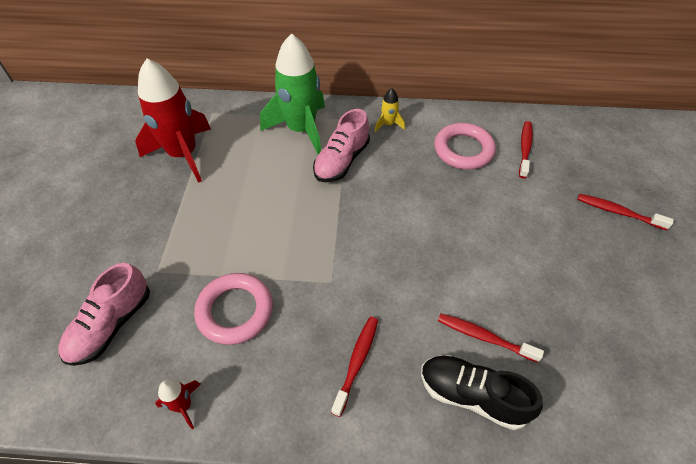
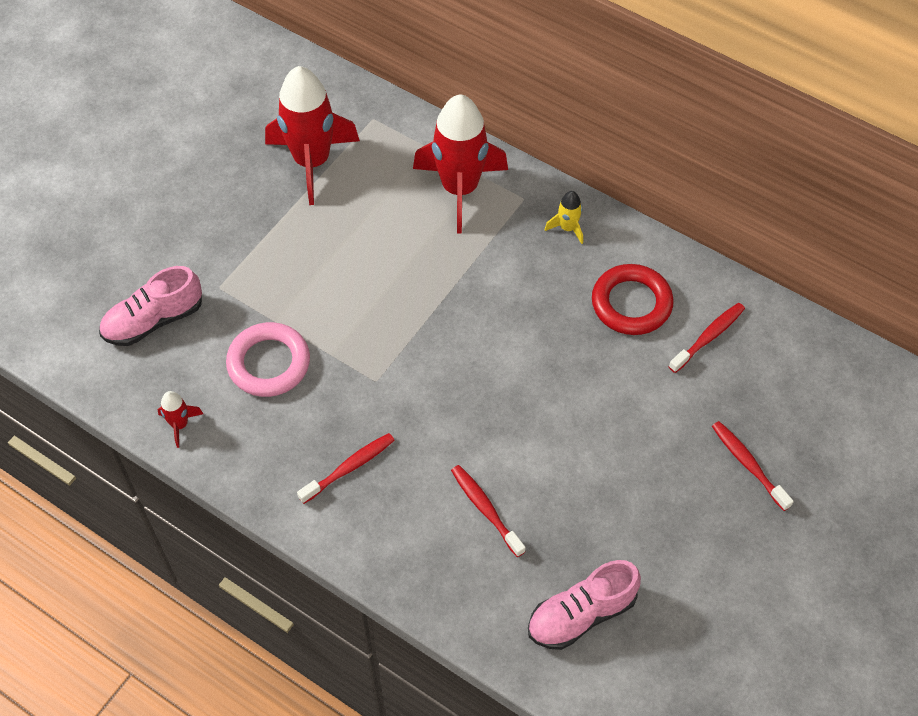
camera: 30 degrees right, 5 degrees up
(301, 130) = (460, 189): green rocket -> red rocket
(341, 161) = (479, 251): pink shoe -> pink shoe (581, 614)
(463, 150) = (631, 303): pink ring -> red ring
(472, 395) = (432, 550): black shoe -> none

